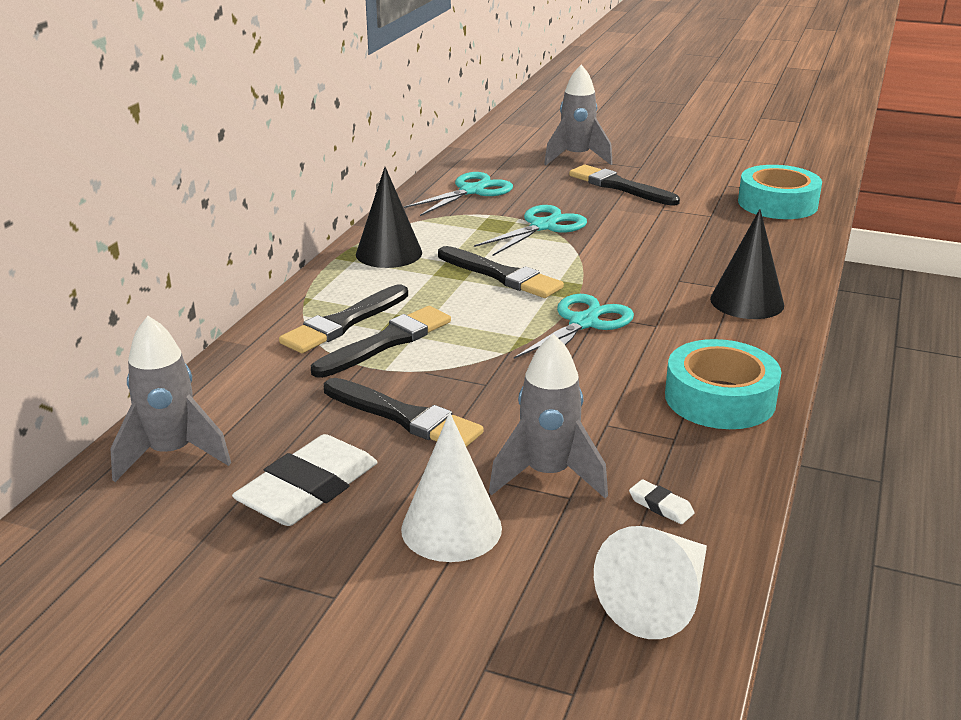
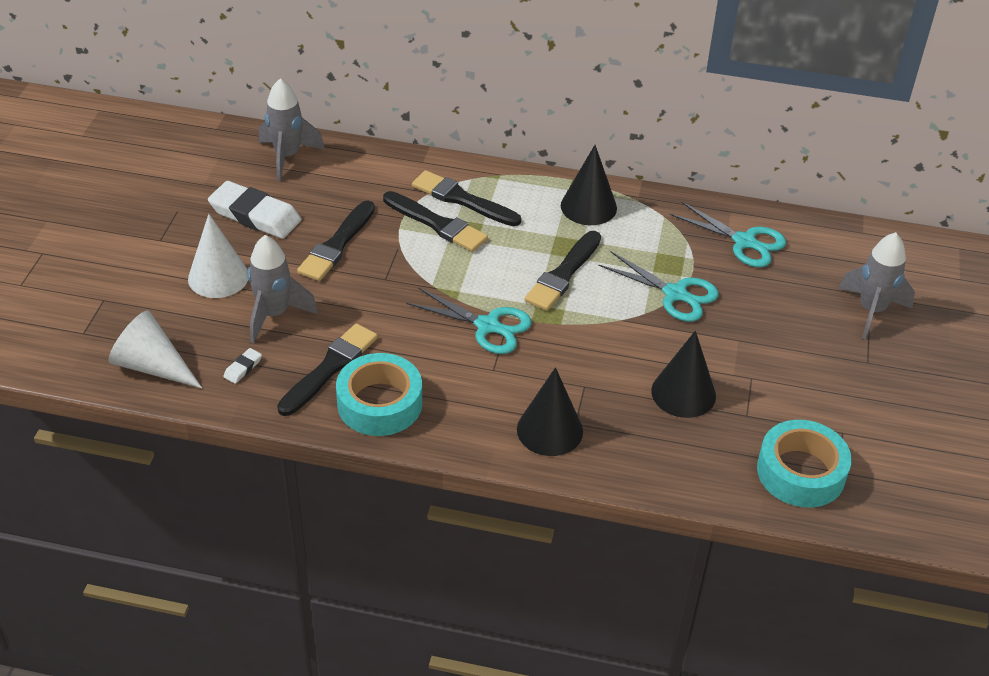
camera: 80 degrees right, 15 degrees up
(619, 186) = (799, 345): black brush -> black brush (330, 368)
(685, 237) = (683, 393): none -> black cone

